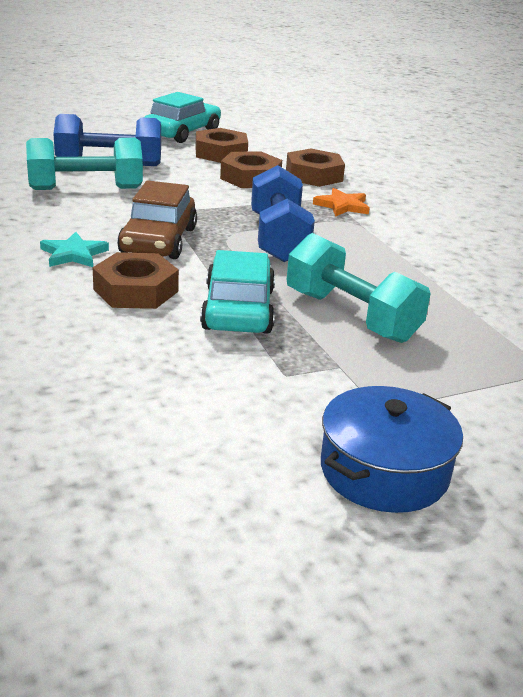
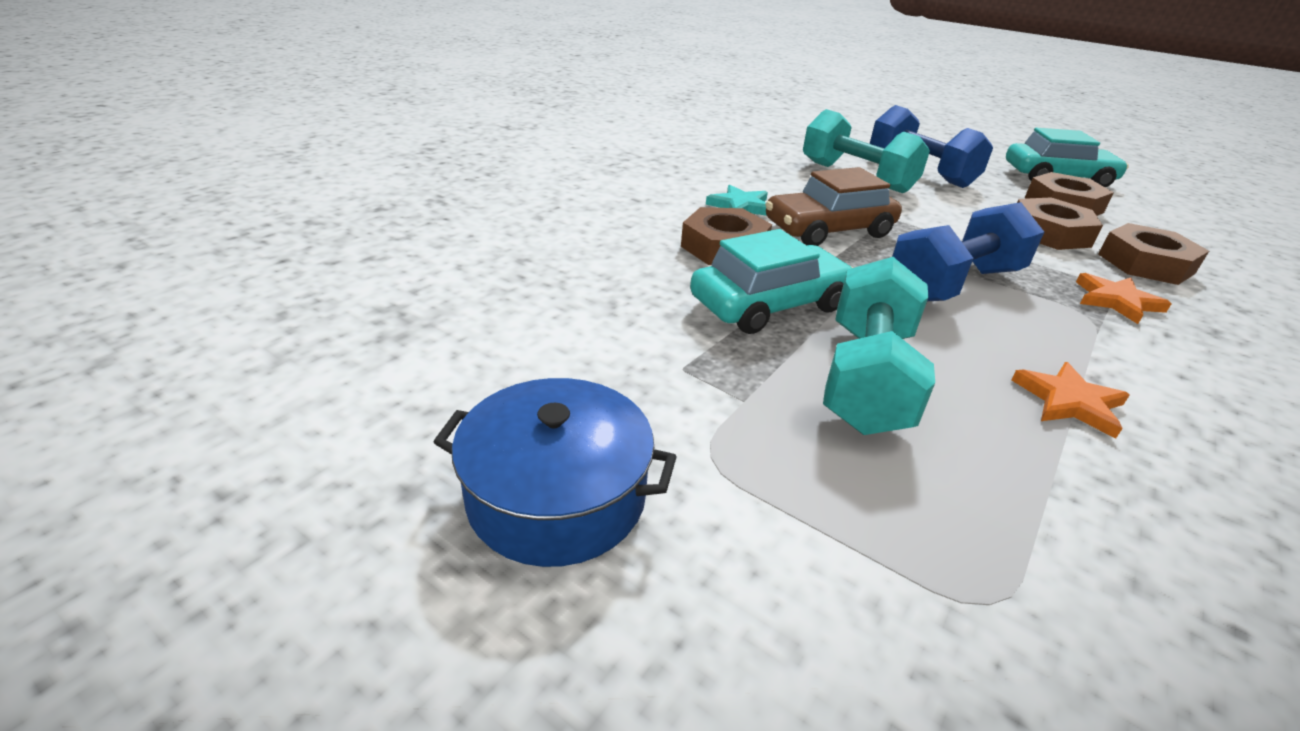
camera: 60 degrees right, 5 degrees up
(417, 271) = (1069, 402): none -> orange star

